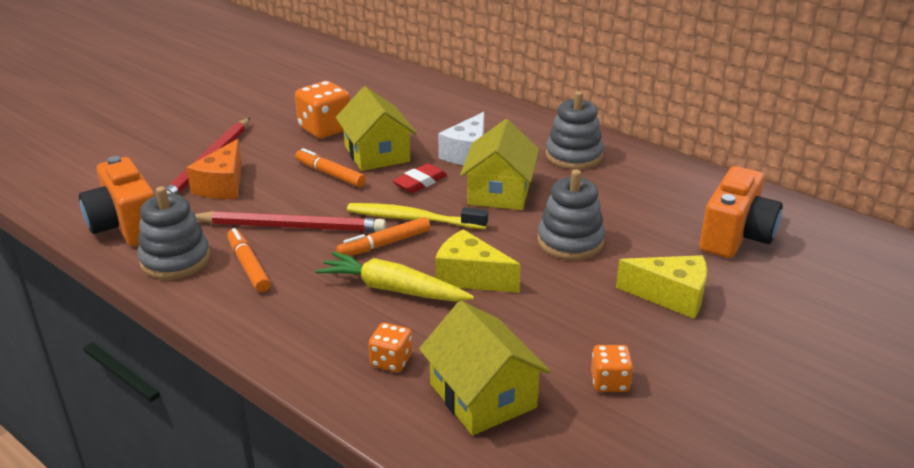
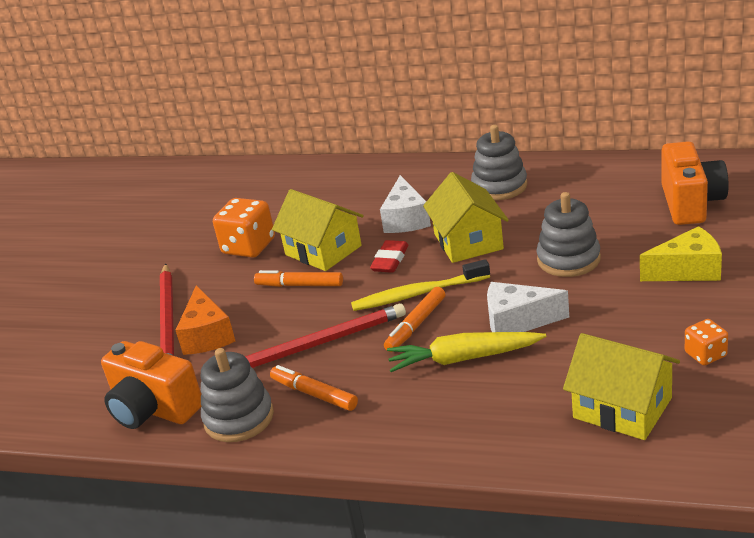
camera: 20 degrees left, 0 degrees up
(391, 361) = (523, 415): orange dice -> none
(470, 277) = (517, 321): yellow cheese -> white cheese

